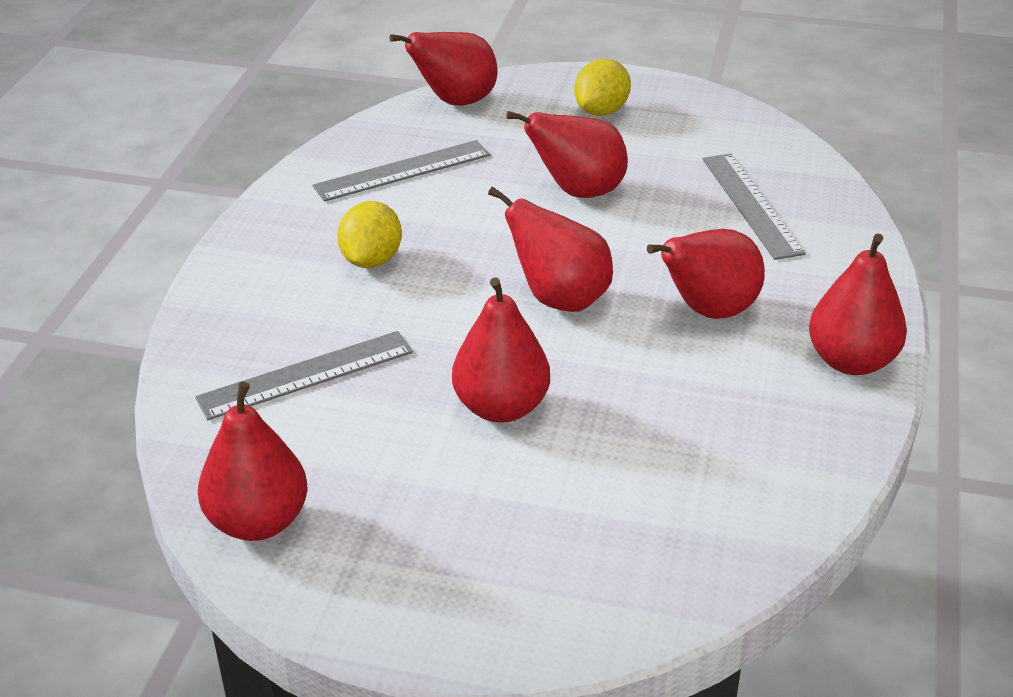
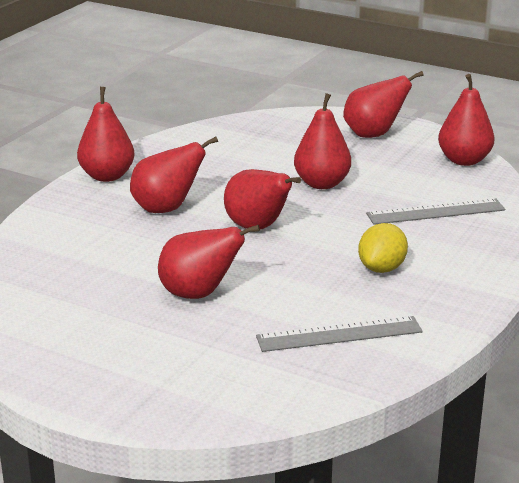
camera: 165 degrees left, 10 degrees down
(455, 102) = (263, 400): red pear -> red pear (373, 134)
(601, 111) = (125, 365): yellow lemon -> none
(752, 205) = (74, 264): grey ruler -> none

